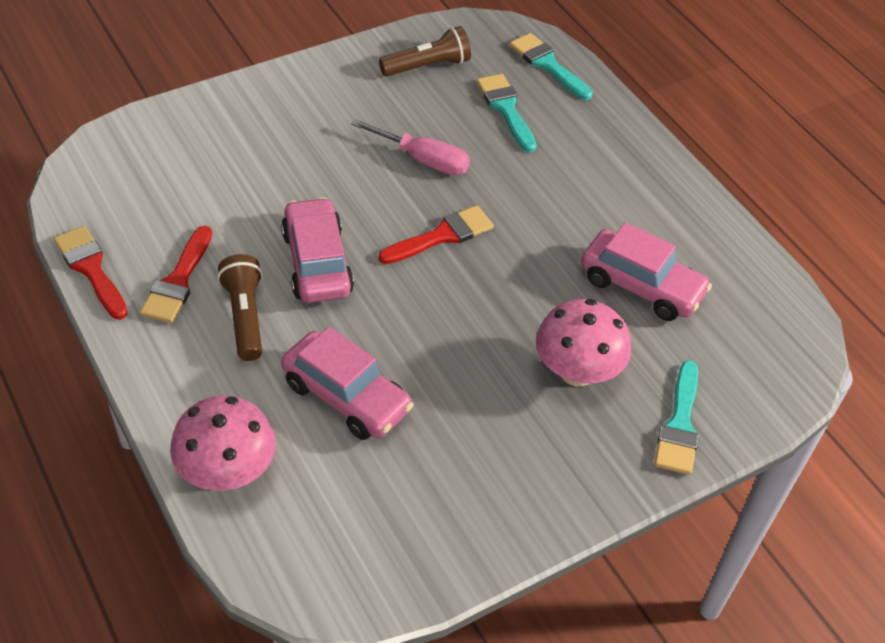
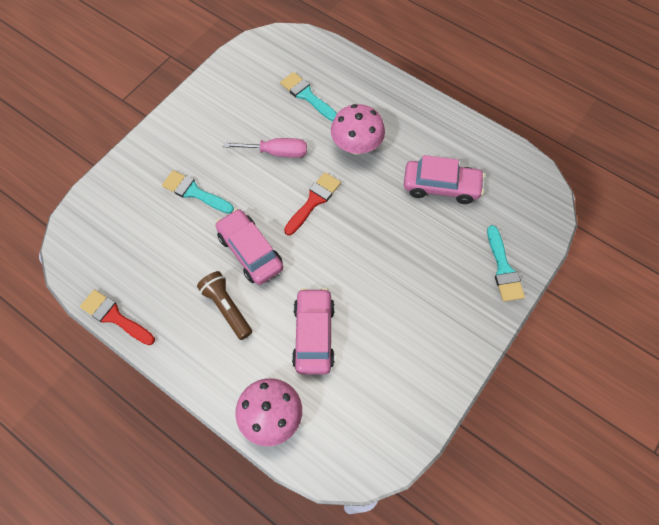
camera: 20 degrees left, 15 degrees up
(178, 281) = (173, 301): red brush -> none
(346, 396) = (314, 335): pink car -> pink car turned 105 degrees counterclockwise
(427, 66) = (245, 83): brown flashlight -> none
(547, 65) = (316, 54): turquoise brush -> turquoise brush (194, 192)
(577, 372) = (433, 259): pink mushroom -> pink mushroom (356, 146)

